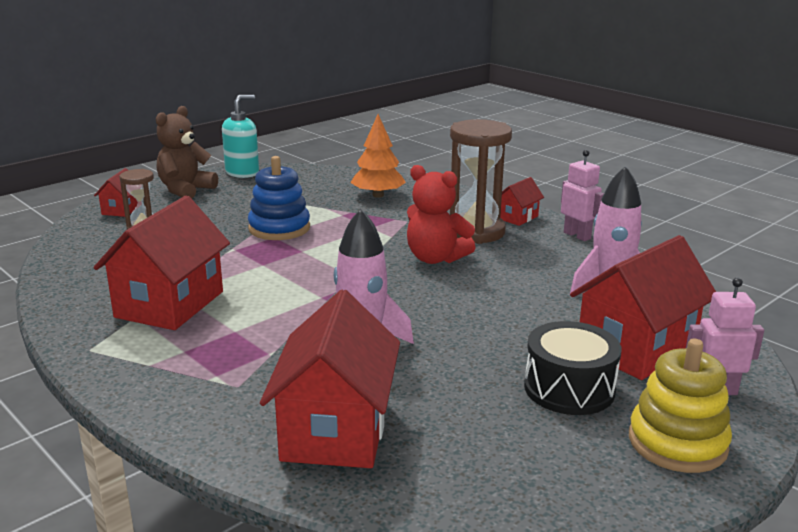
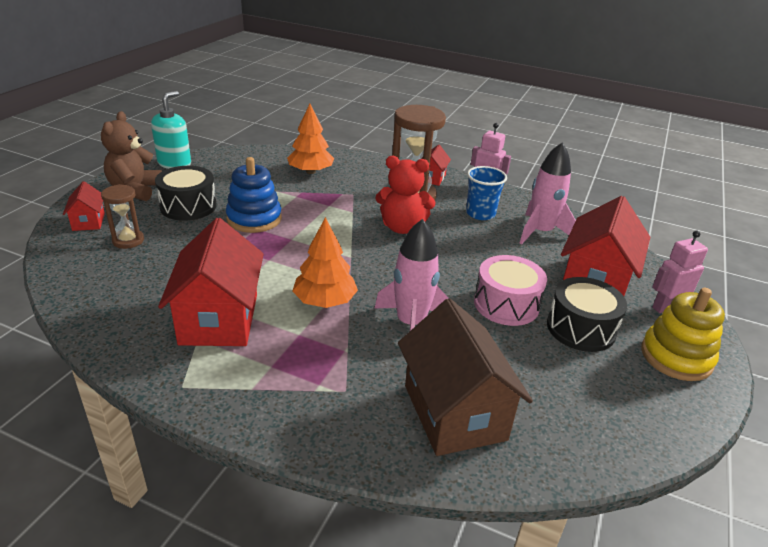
camera: 25 degrees left, 10 degrees up
(223, 209) = (188, 206): none -> black drum
(287, 308) = (325, 301): none -> orange tree
(335, 430) = (454, 412): red house -> brown house
(493, 348) = (506, 304): none -> pink drum
(546, 259) = (480, 213): none -> blue cup

